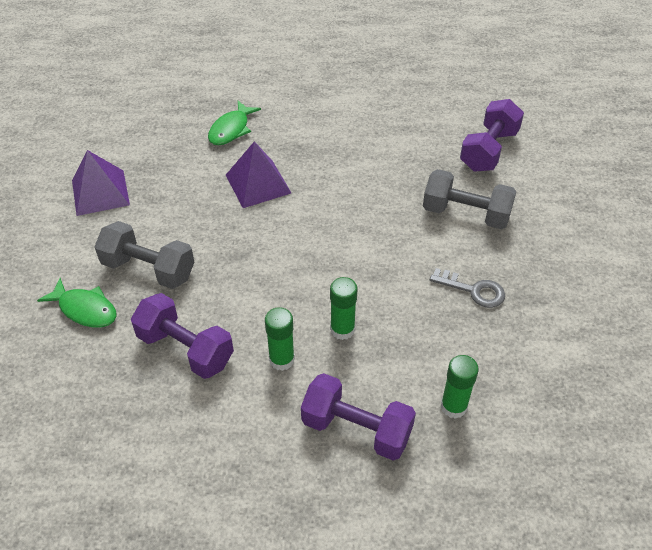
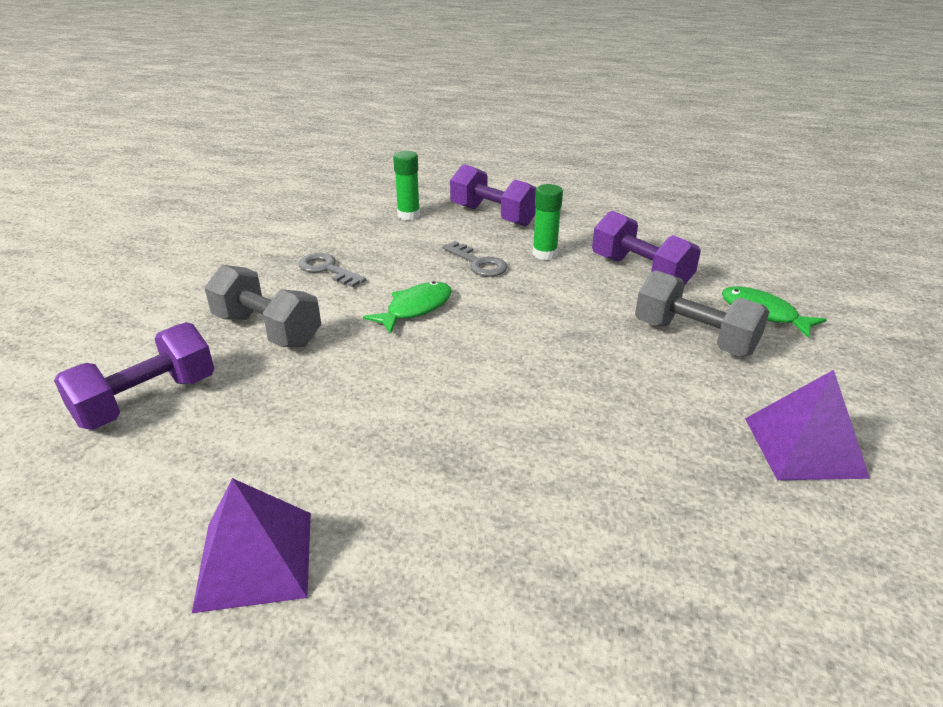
camera: 165 degrees left, 15 degrees down
(231, 129) = (569, 528): green fish -> green fish (415, 308)
(258, 184) = (534, 414): purple pyramid -> purple pyramid (255, 559)
(342, 329) = (478, 263): green glue stick -> grey key

